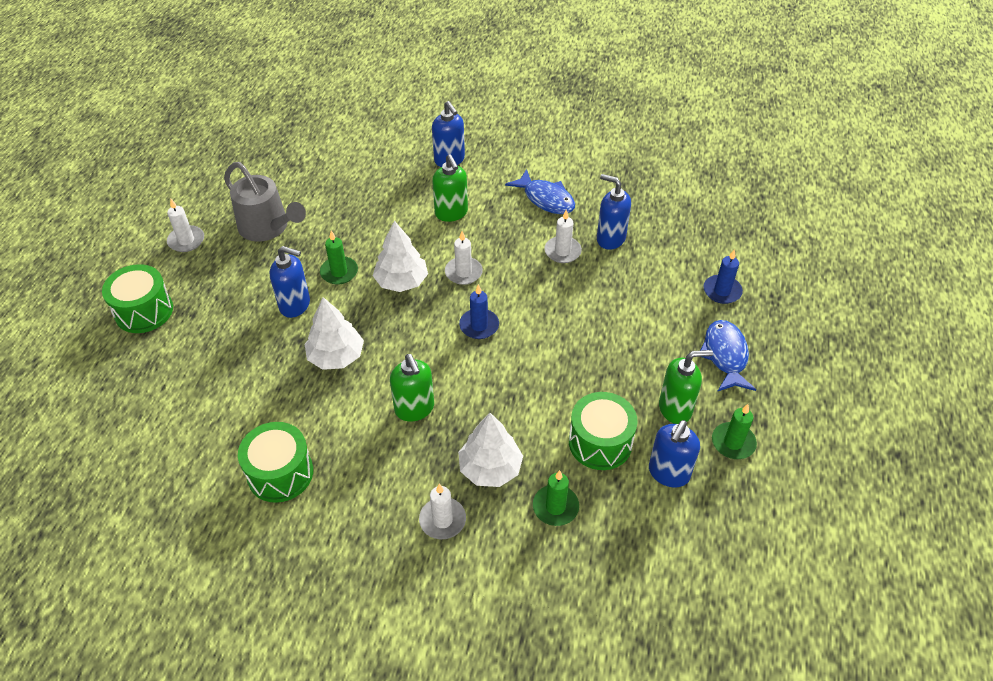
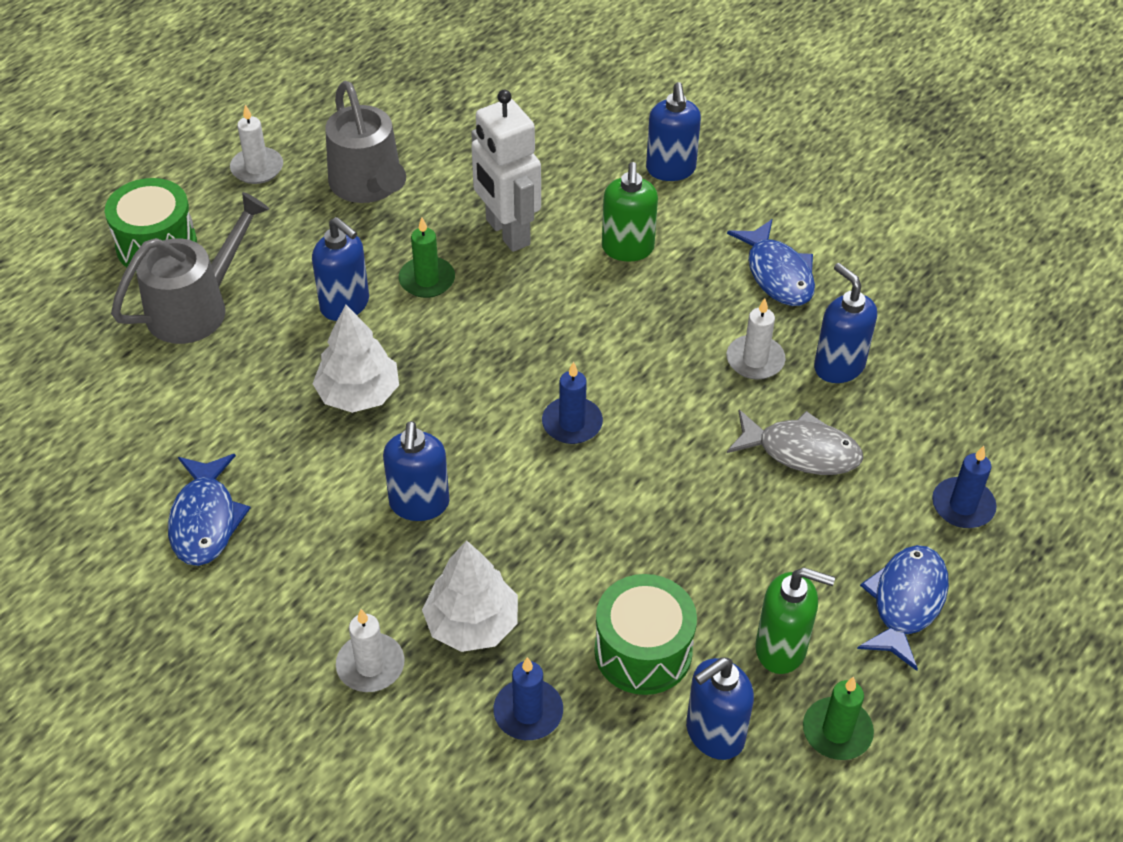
camera: 25 degrees right, 0 degrees up
(195, 340) = (197, 307): none -> grey watering can
(280, 473) = (205, 520): green drum -> blue fish
(372, 227) = (507, 232): none -> white robot
(401, 281) = (502, 322): white tree -> none
(414, 409) = (419, 504): green soap dispenser -> blue soap dispenser
(463, 272) = (594, 340): white candle -> none
(555, 507) = (528, 712): green candle -> blue candle
(619, 293) = (801, 451): none -> grey fish

